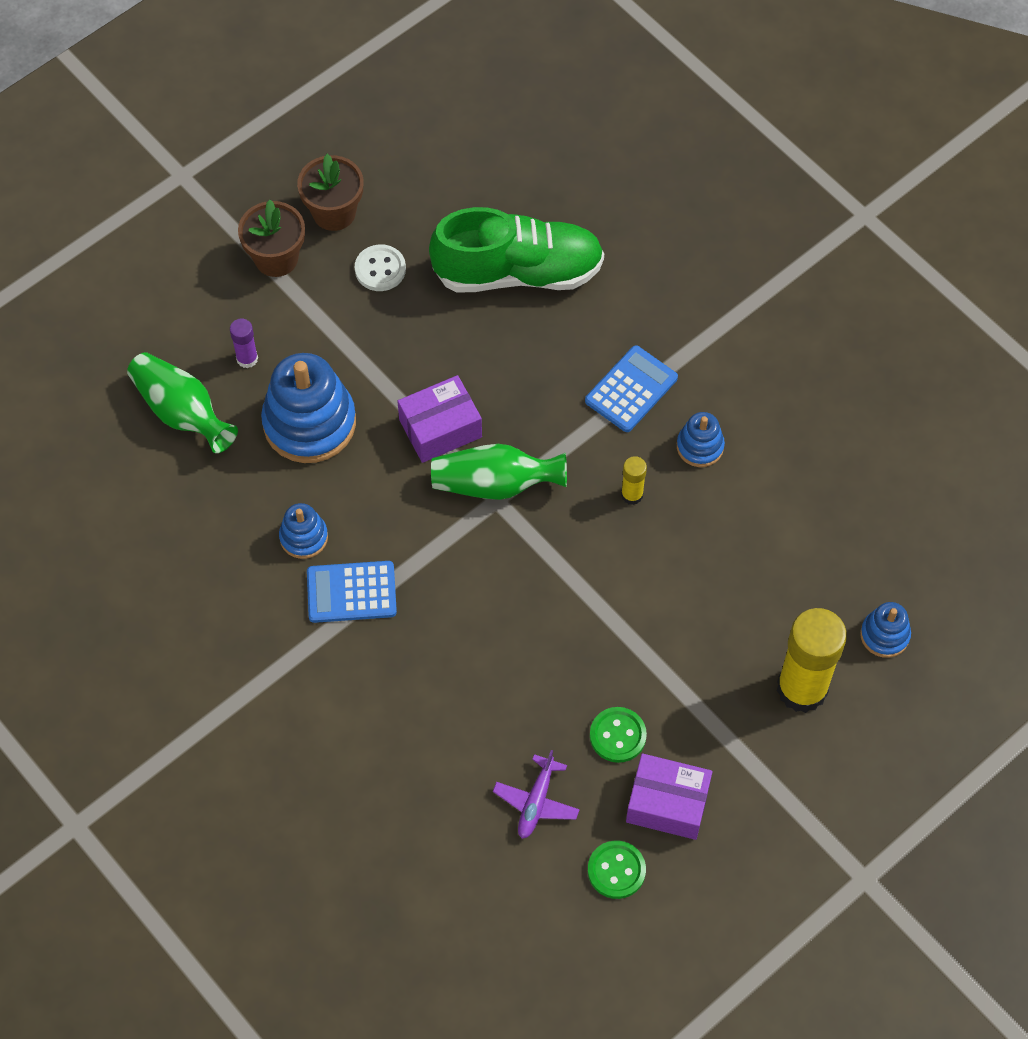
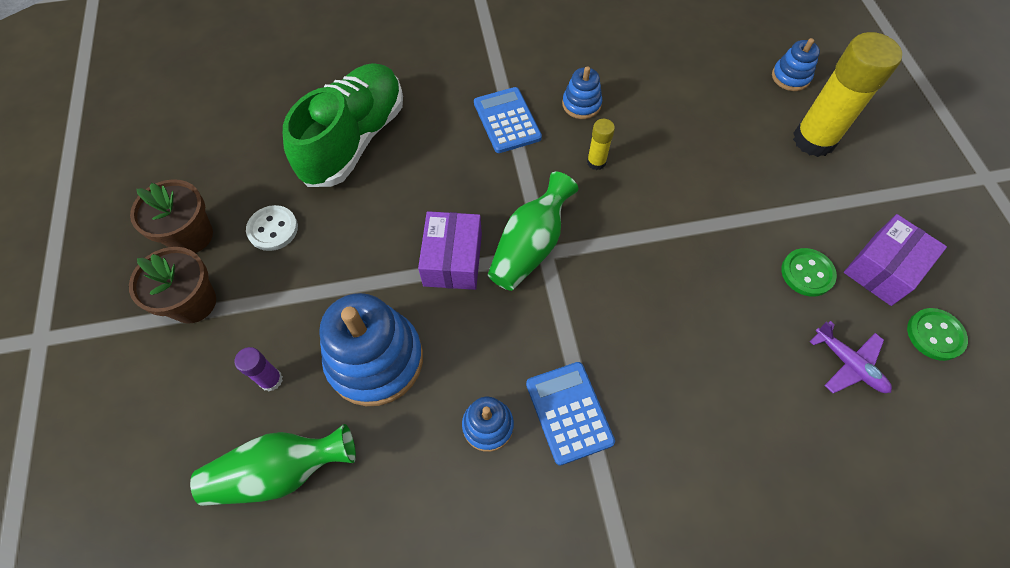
camera: 60 degrees left, 0 degrees up
(351, 592) = (569, 412): blue calculator -> blue calculator turned 135 degrees clockwise

